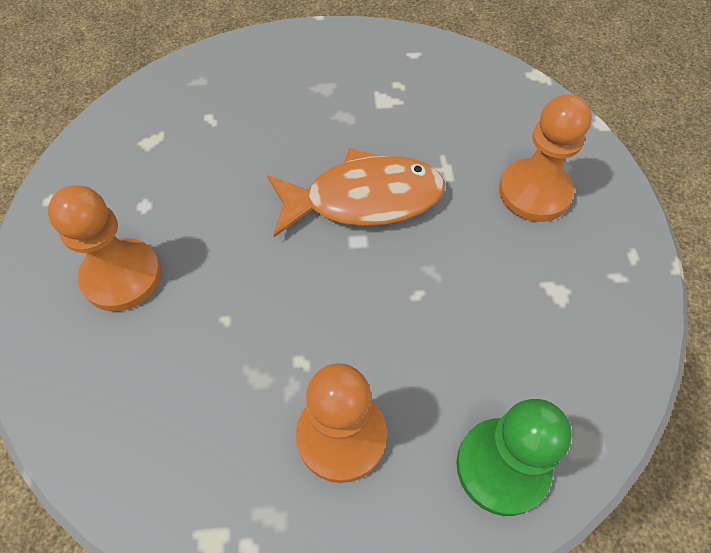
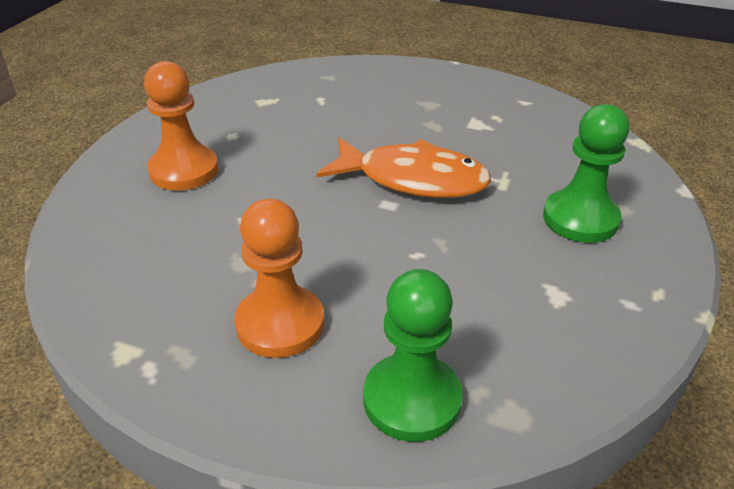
camera: 25 degrees right, 20 degrees down
(534, 192) = (580, 219): orange pawn -> green pawn

